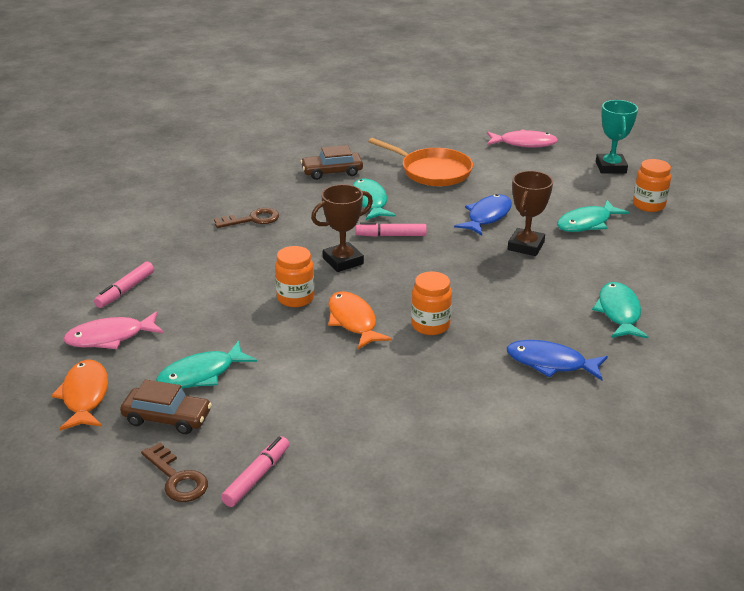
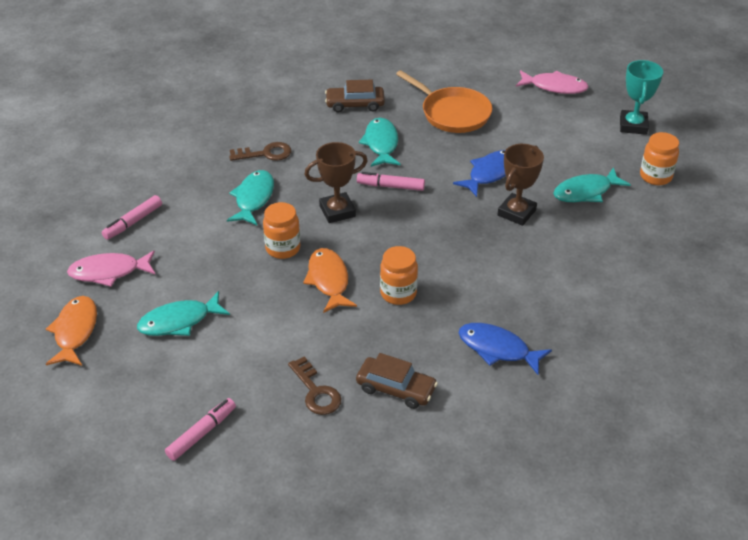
camera: 10 degrees right, 10 degrees up
(167, 418) = (140, 363): brown car -> brown car (396, 388)
(177, 478) = (134, 425): brown key -> brown key (316, 391)
(619, 312) = (581, 300): turquoise fish -> turquoise fish (253, 198)

